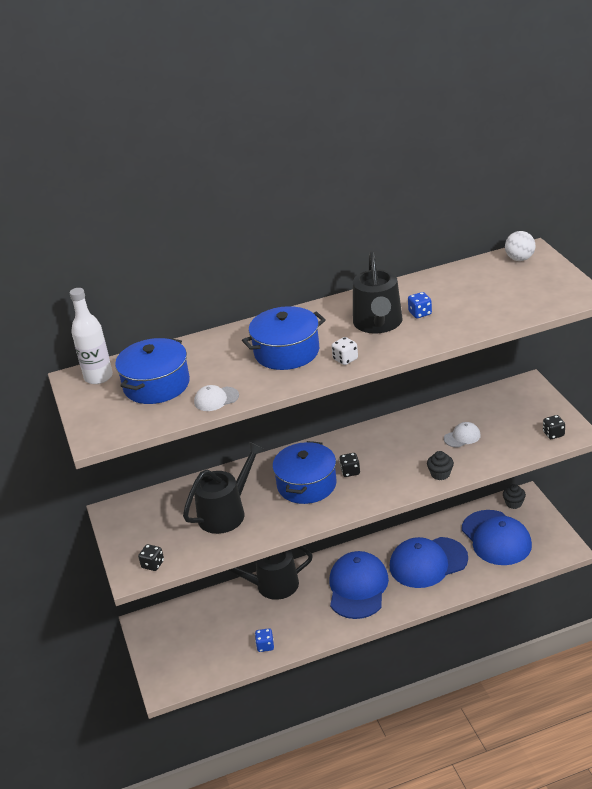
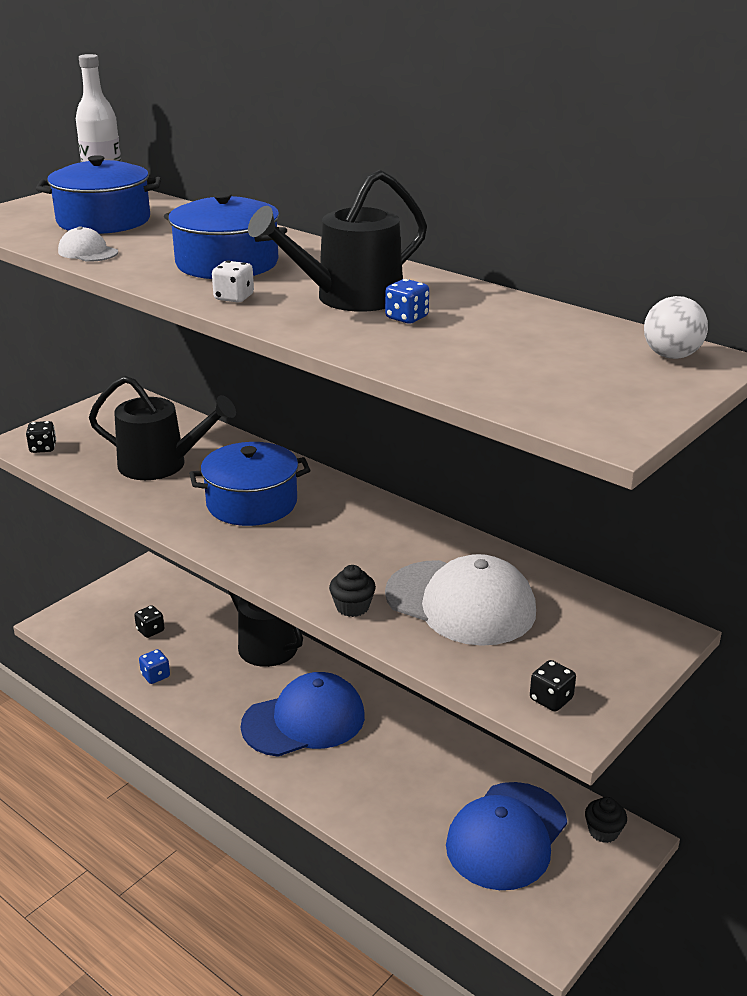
camera: 55 degrees right, 5 degrees down
(350, 471) = (302, 528): black dice -> black dice (150, 630)
(428, 562) = (398, 774): blue cap -> none
(462, 437) = (460, 603): white cap -> white cap, size x2.27

